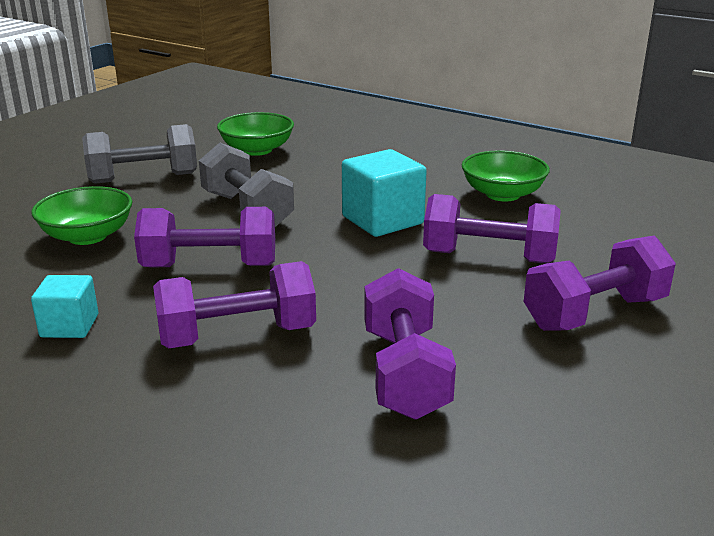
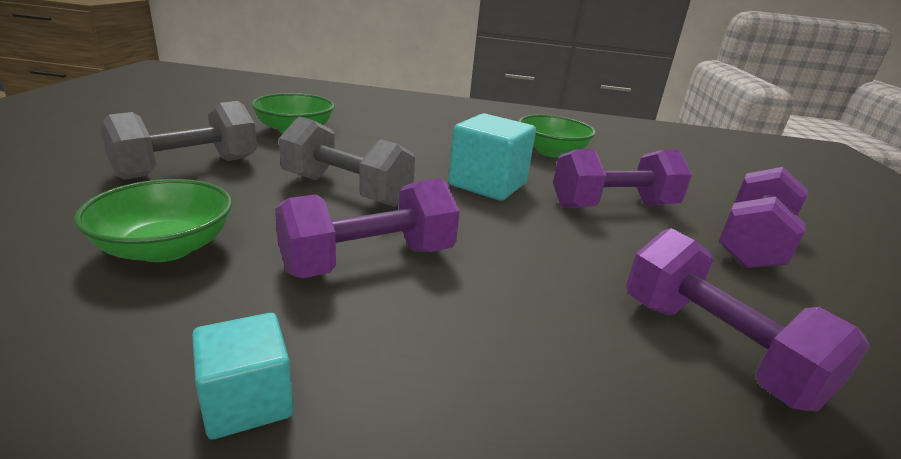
camera: 30 degrees left, 0 degrees up
(237, 336) = (498, 349): purple dumbbell -> none

